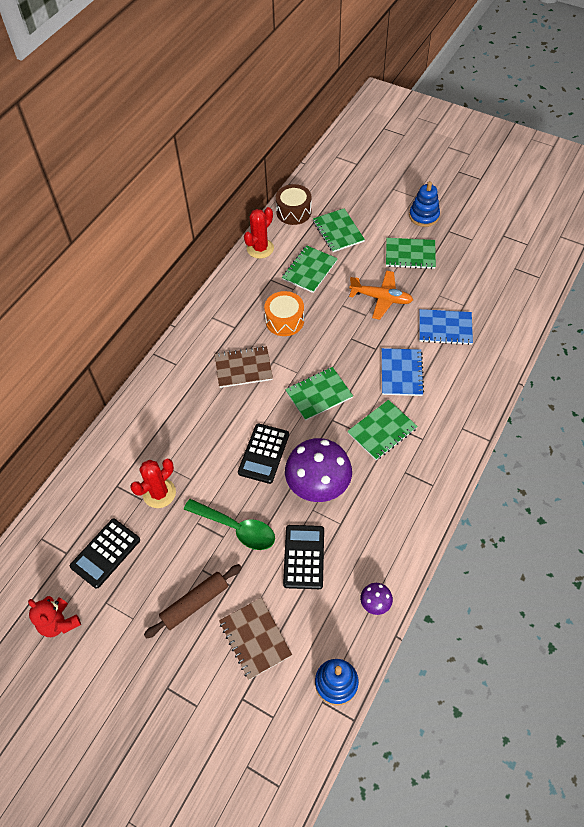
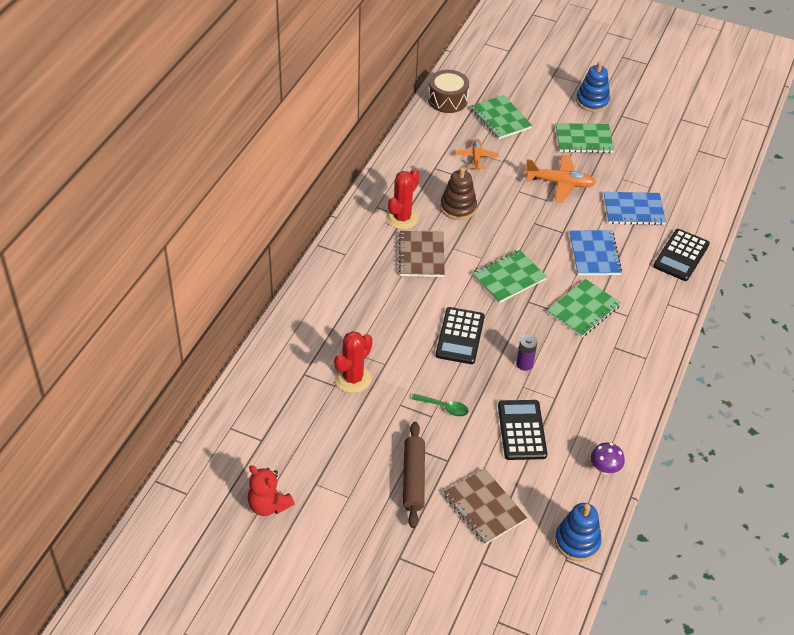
camera: 10 degrees left, 10 degrees down
(105, 553) = (305, 438): black calculator -> black calculator (681, 255)
(195, 603) = (413, 479): brown rolling pin -> brown rolling pin turned 45 degrees counterclockwise
(236, 528) = (444, 407): green spoon -> green spoon, size x0.54
(243, 368) = (421, 255): brown notebook -> brown notebook turned 75 degrees counterclockwise
(260, 248) = (417, 137): red cactus -> red cactus (402, 218)
(284, 320) = (458, 207): orange drum -> brown stacking toy
(309, 270) = (476, 157): green notebook -> orange plane
(318, 486) = (524, 364): purple mushroom -> purple battery

